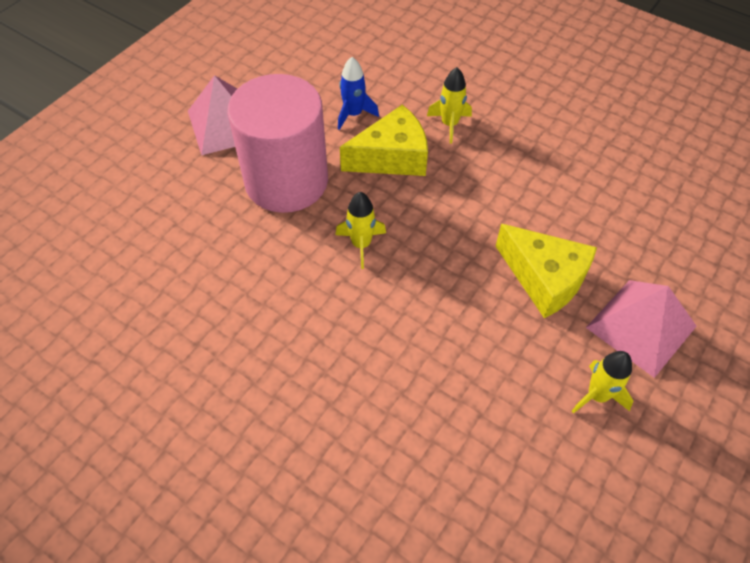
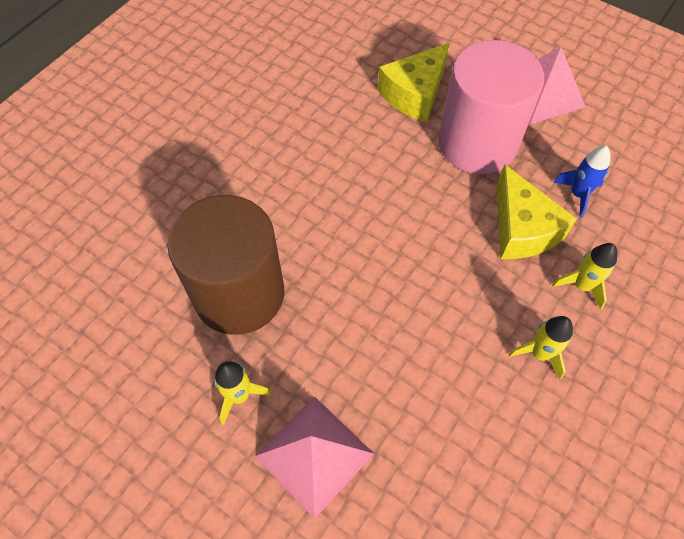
camera: 90 degrees right, 5 degrees up
(361, 244) = (407, 203): yellow rocket -> yellow rocket (539, 353)
(481, 403) = (239, 293): none -> brown cylinder
(544, 278) = (373, 363): yellow cheese -> yellow cheese (415, 94)

